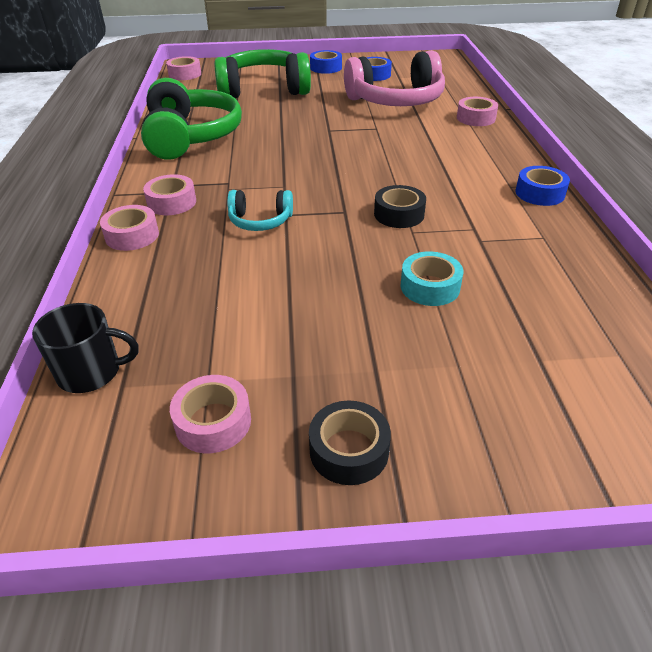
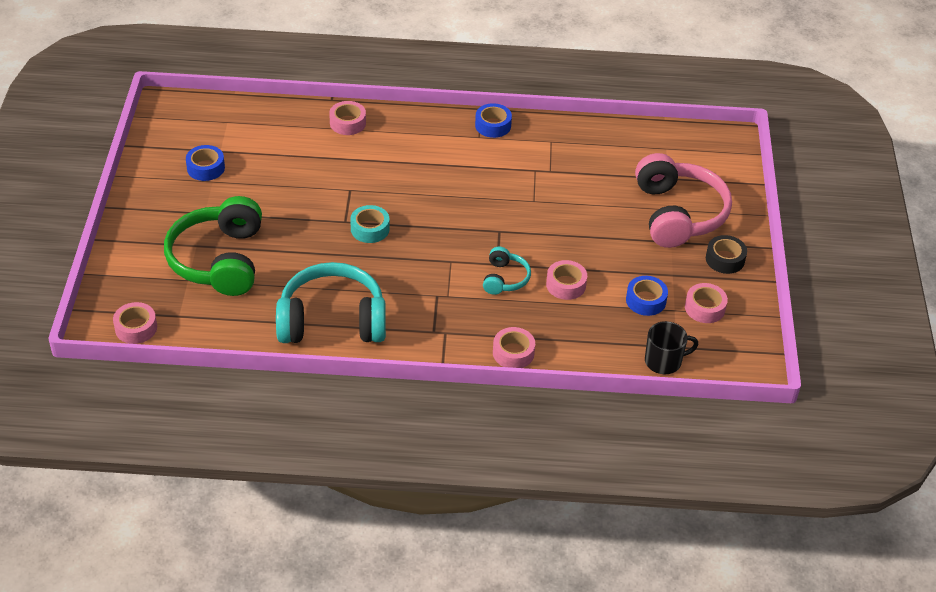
camera: 85 degrees left, 5 degrees up
(91, 372) = (664, 361): black mug -> black mug turned 75 degrees clockwise
(172, 202) = (465, 331): pink tape -> pink tape (566, 285)
(191, 137) = (332, 320): green headphones -> turquoise headphones
(326, 68) = (165, 203): blue tape -> blue tape (646, 300)
(396, 101) = (288, 165): pink headphones -> pink headphones (678, 214)
(399, 214) = (509, 203): black tape -> none
(430, 287) = (599, 205): turquoise tape -> turquoise tape (370, 229)

